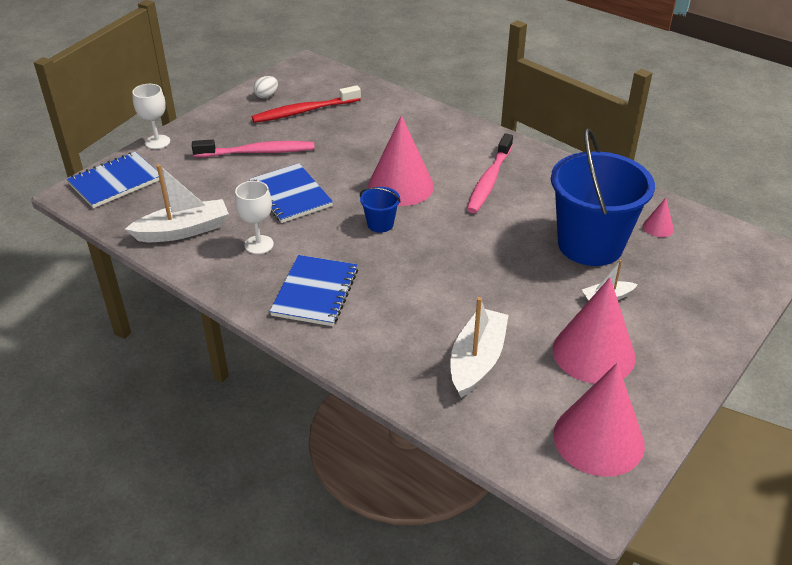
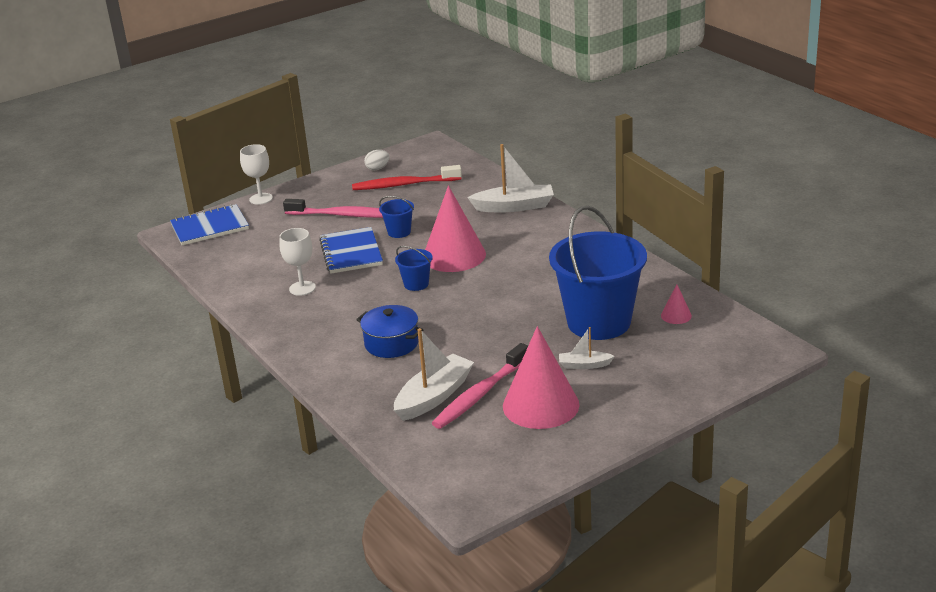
camera: 20 degrees right, 10 degrees down
(183, 230) = (246, 270): white boat -> white boat (514, 206)
(315, 292) = (328, 329): blue notebook -> none
(328, 165) = (399, 232): none -> blue bucket
(394, 300) = (391, 343): none -> blue pot
(489, 180) = (539, 259): pink toothbrush -> pink toothbrush (480, 394)
(598, 439) = (500, 466): pink cone -> none

